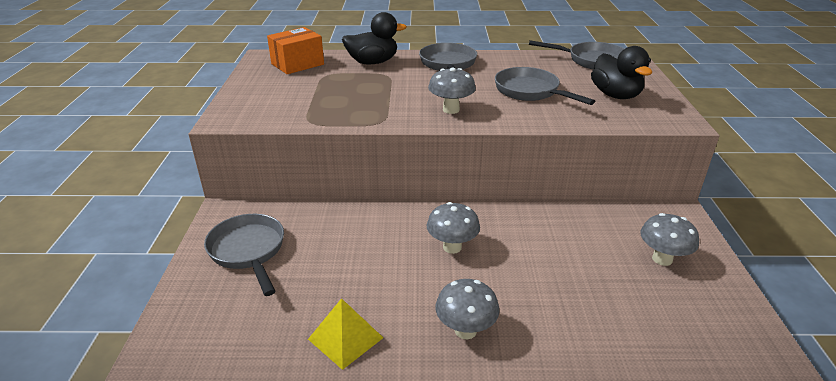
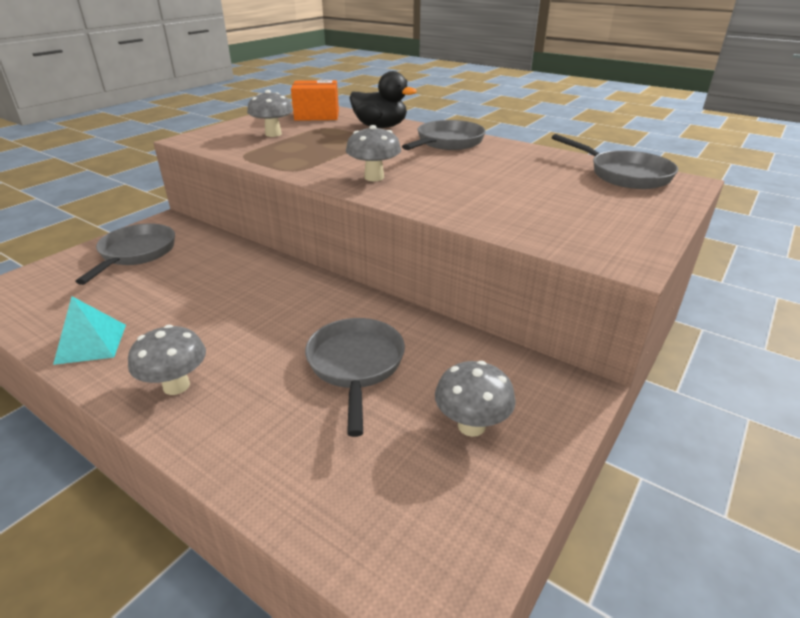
camera: 35 degrees right, 0 degrees up
(345, 338) = (91, 343): yellow pyramid -> turquoise pyramid
(452, 247) = (277, 314): grey mushroom -> grey mushroom (273, 134)
(530, 91) = (487, 183): grey pan -> grey pan (356, 366)
(615, 95) = (586, 212): black duck -> none

